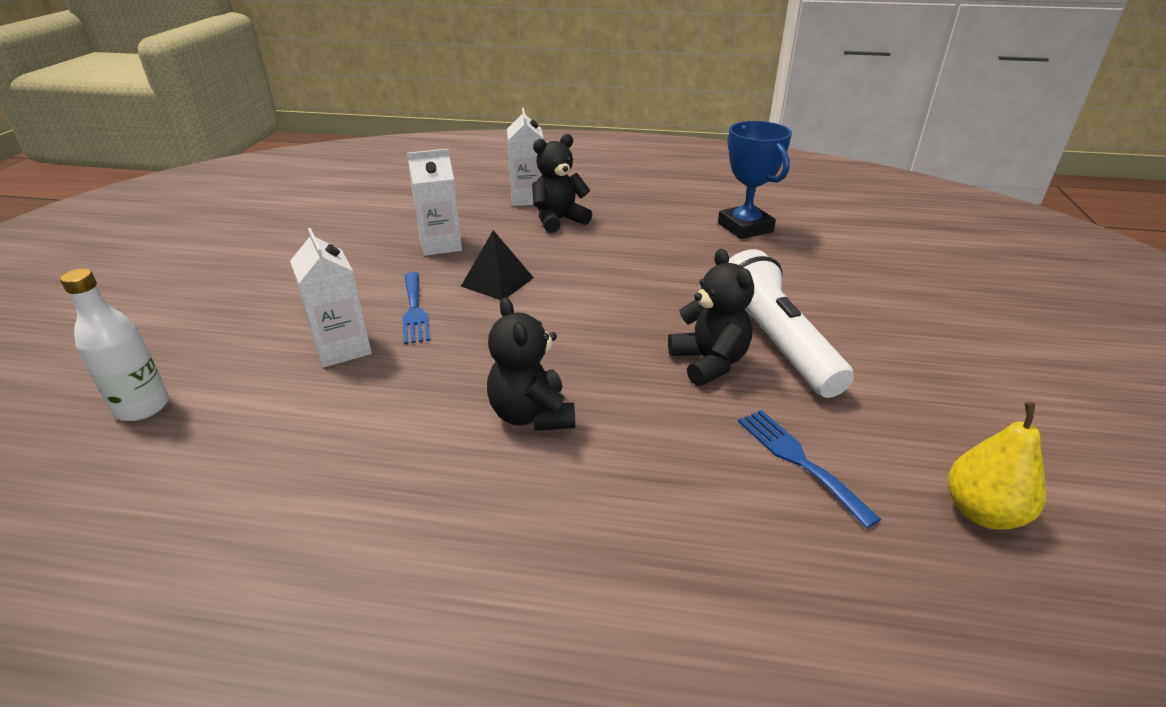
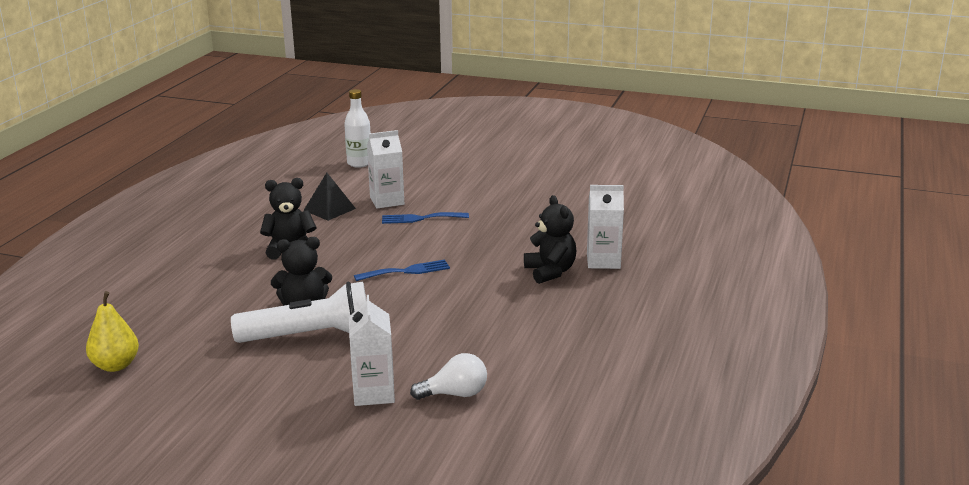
camera: 100 degrees right, 10 degrees down
(440, 245) = (516, 225): white carton -> white carton (373, 393)
(497, 282) = (448, 244): black pyramid -> black pyramid (329, 209)
(745, 227) = (510, 362): blue trophy -> none
(798, 460) = (196, 319): blue fork -> blue fork (406, 271)
(816, 246) = (455, 394): none -> white light bulb

